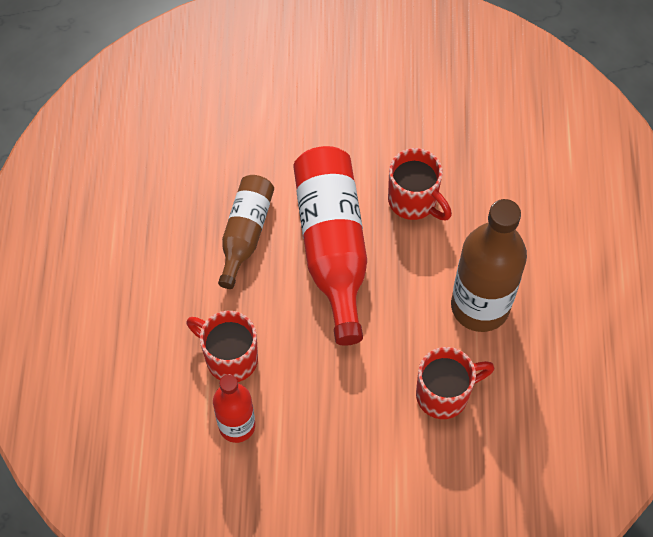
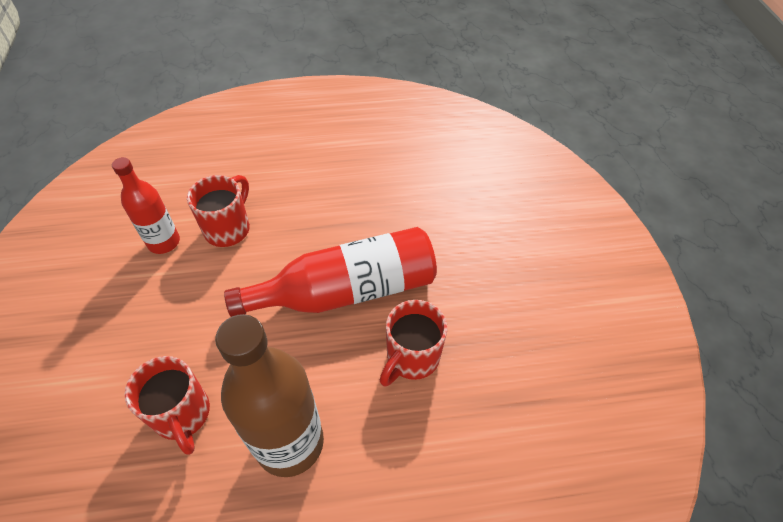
camera: 80 degrees right, 10 degrees down
(245, 233) = (351, 222): brown bottle -> none

